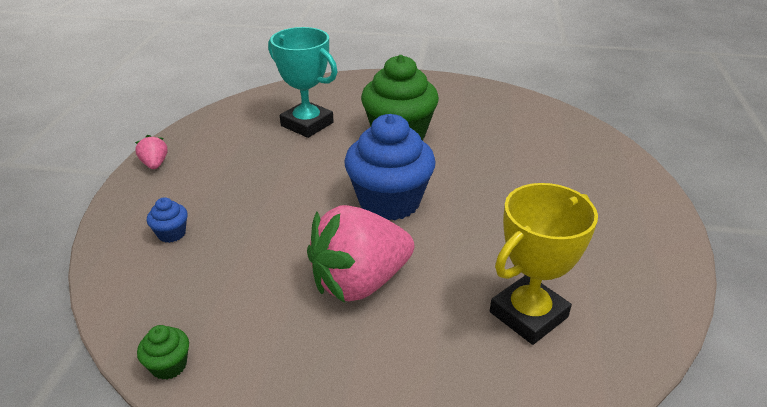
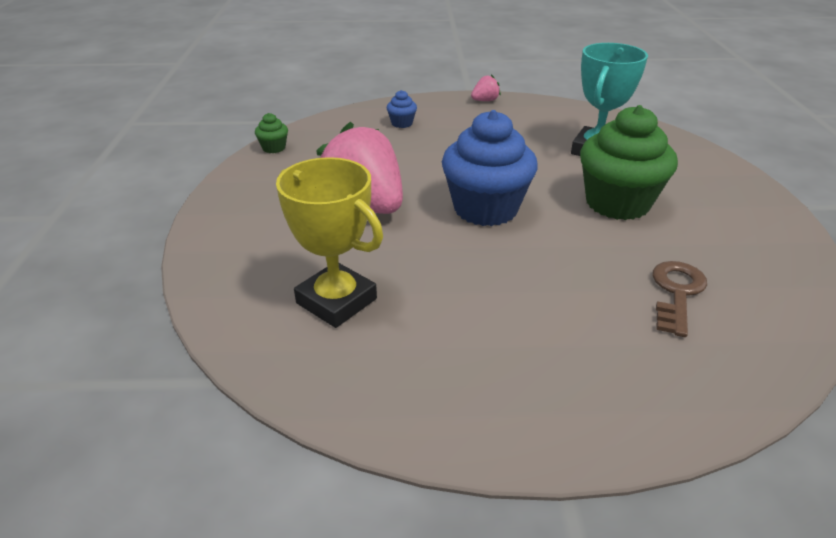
camera: 80 degrees right, 0 degrees up
(517, 140) = (676, 293): none -> brown key

